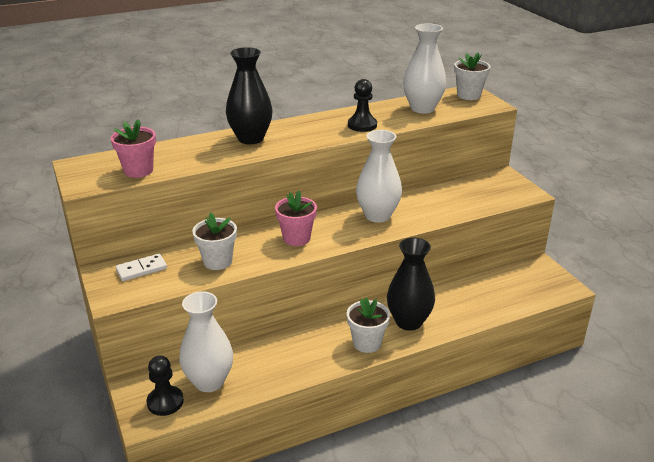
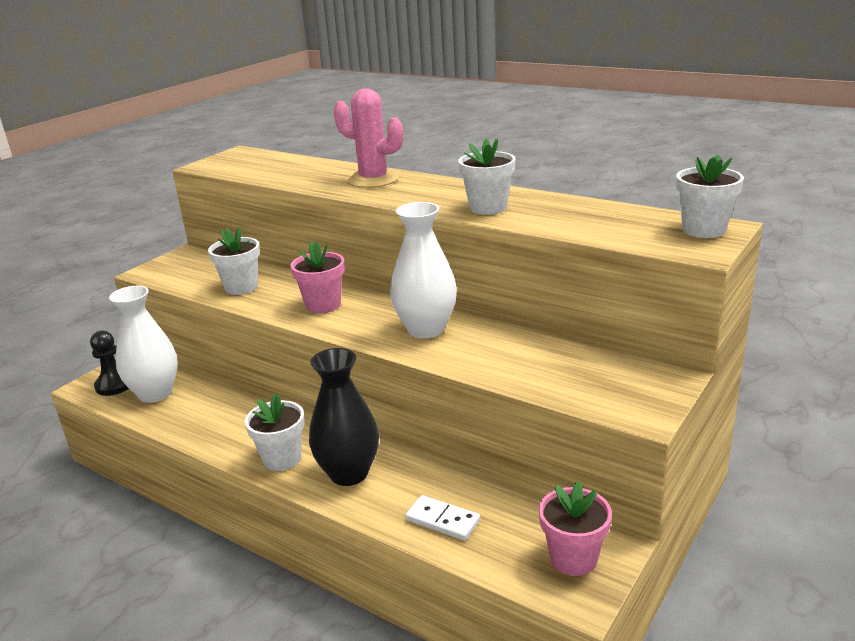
camera: 60 degrees right, 5 degrees down
(138, 170) = (250, 170): pink flower pot -> pink flower pot (573, 558)
(141, 269) = (200, 264): white domino -> white domino (442, 520)
(250, 138) = (373, 180): black vase -> pink cactus
(362, 125) = (488, 208): black pawn -> white flower pot
(422, 108) = (599, 219): white vase -> none

